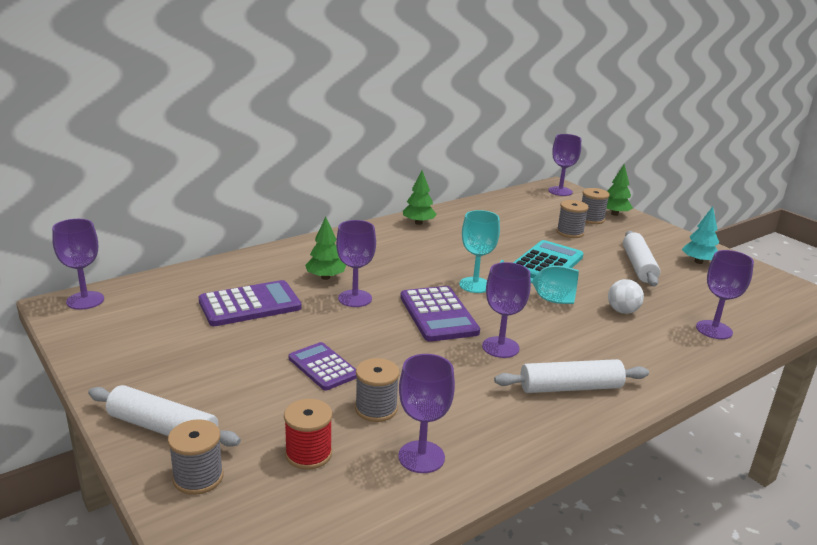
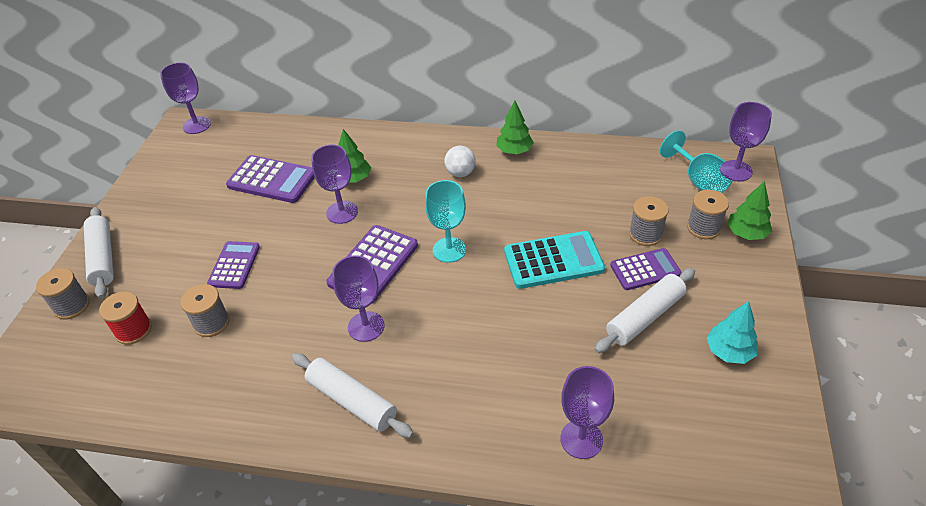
camera: 50 degrees right, 20 degrees up
(421, 457) = (178, 380): purple goblet -> none
(545, 298) = (483, 300): turquoise goblet -> turquoise goblet (699, 181)
(599, 247) = (645, 270): none -> purple calculator
(622, 311) = (529, 358): white ball -> white ball (460, 173)

